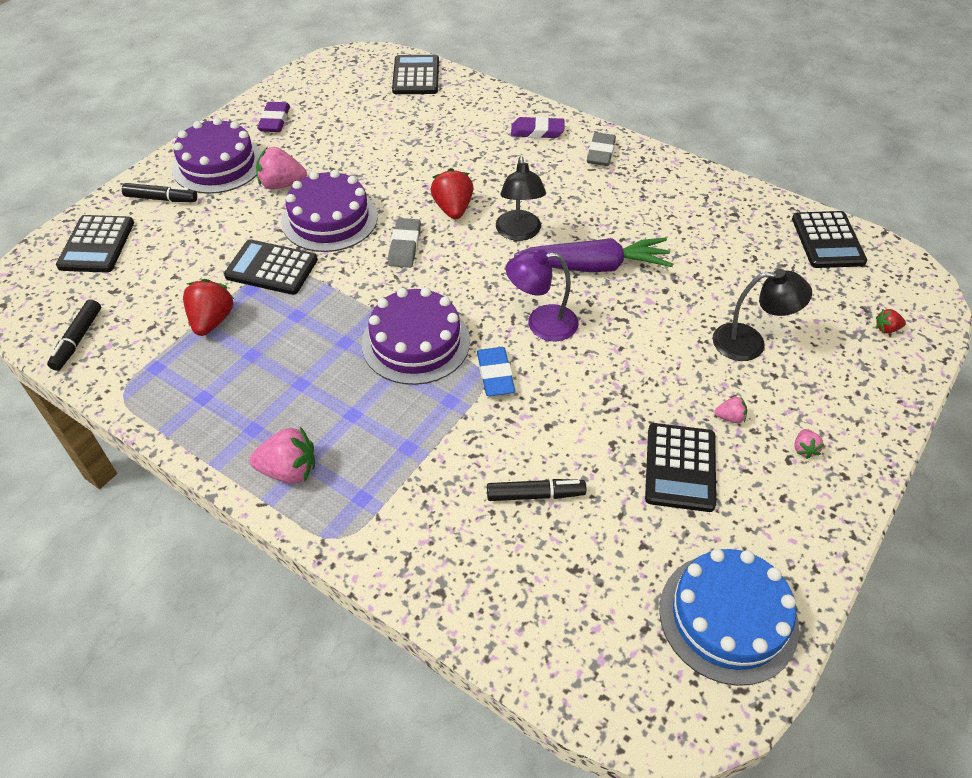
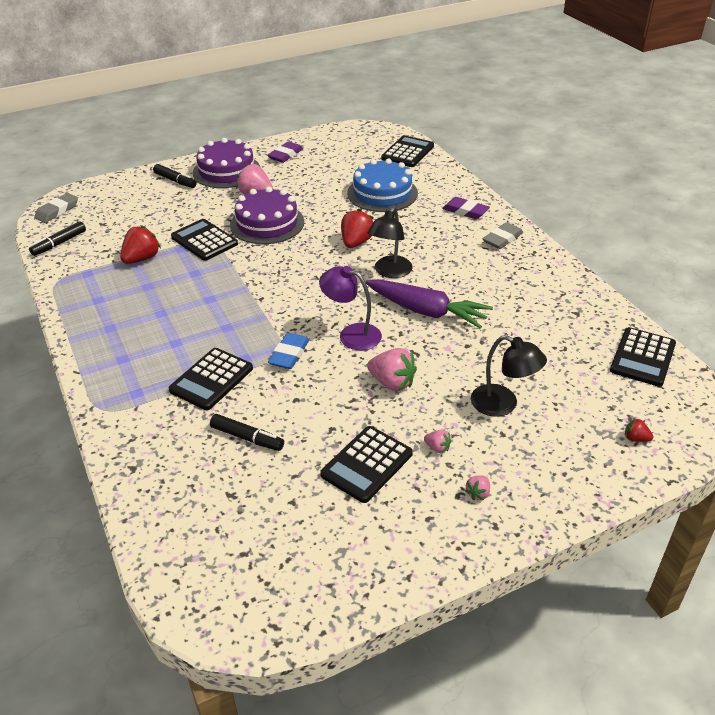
camera: 30 degrees right, 10 degrees down
(96, 245) = (116, 195): black calculator -> black calculator (211, 379)
(289, 470) = (109, 359): pink strawberry -> pink strawberry (392, 383)
(405, 246) = (301, 255): grey eraser -> grey eraser (57, 211)
(415, 342) = (254, 315): purple cake -> none
(728, 617) = (309, 575): blue cake -> blue cake (382, 193)

